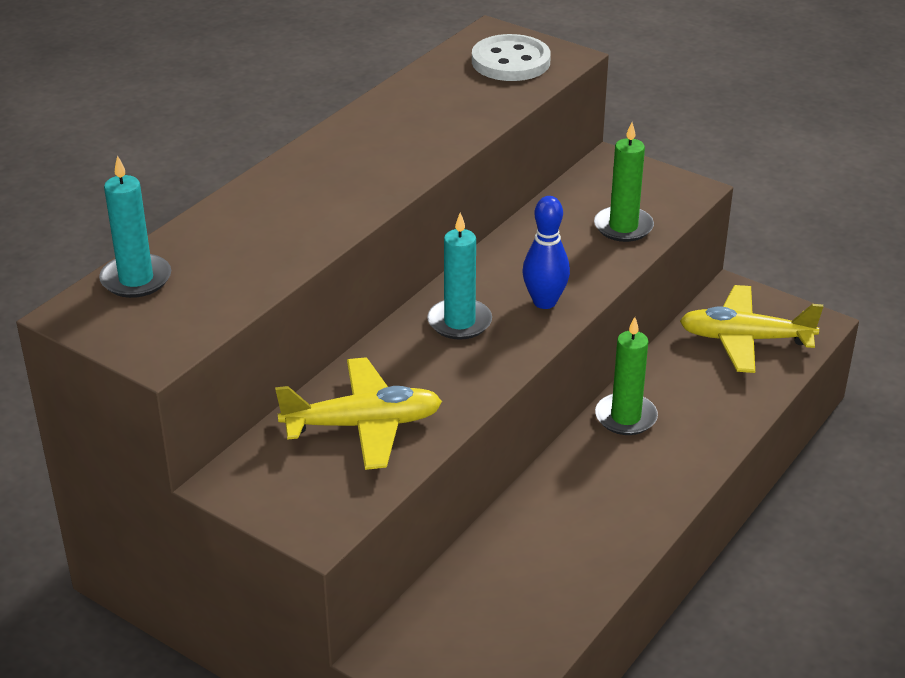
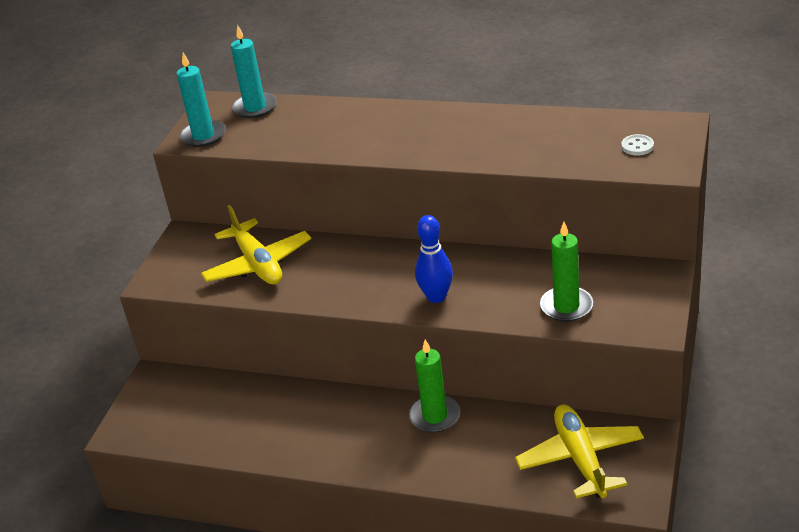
camera: 75 degrees right, 0 degrees up
(459, 322) = (389, 267): turquoise candle -> turquoise candle (203, 136)
(510, 61) = (637, 146): white button -> white button, size x0.46

